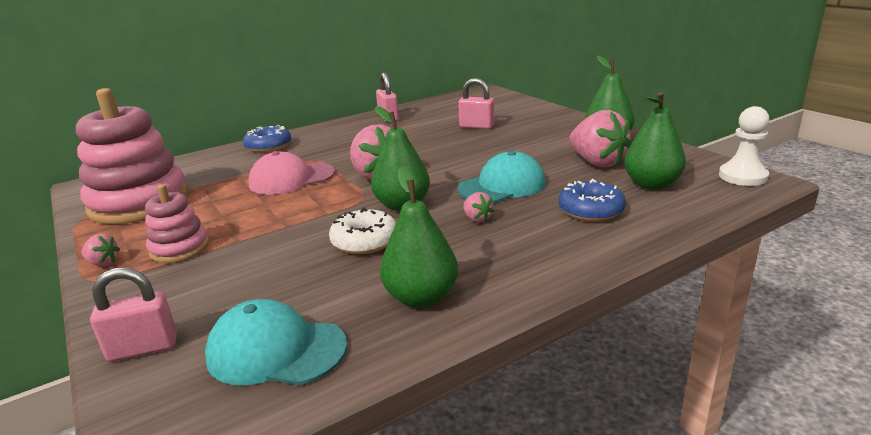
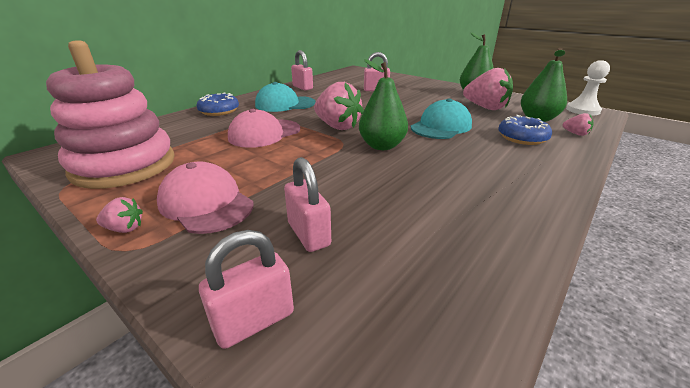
camera: 20 degrees left, 5 degrees up
(179, 249) = (206, 203): pink stacking toy -> pink cap
(241, 289) = (309, 234): none -> pink padlock
(276, 350) = (408, 293): turquoise cap -> turquoise cap (285, 104)
(364, 241) = (381, 176): white donut -> none
(421, 297) = (482, 217): green pear -> none
(477, 219) = (451, 150): pink strawberry -> pink strawberry (575, 134)

